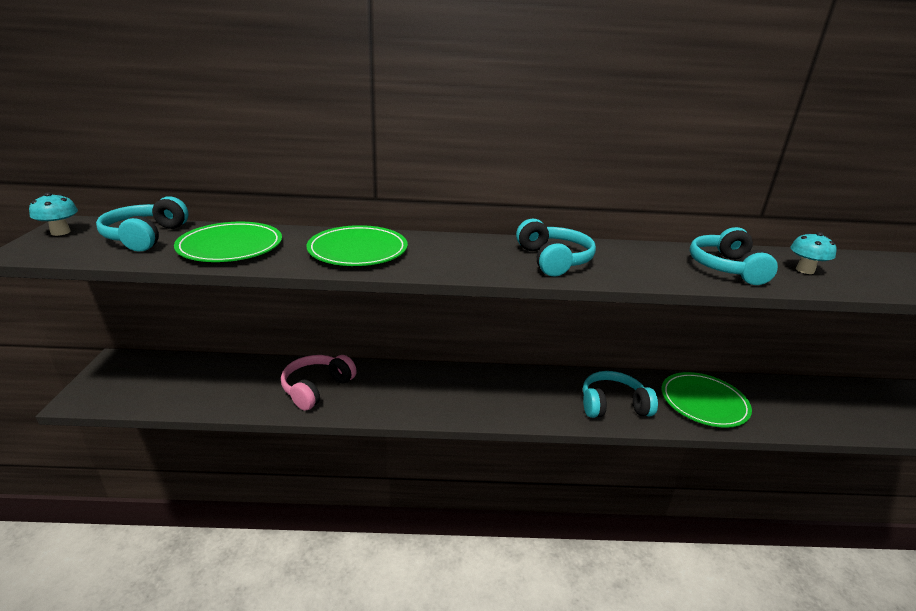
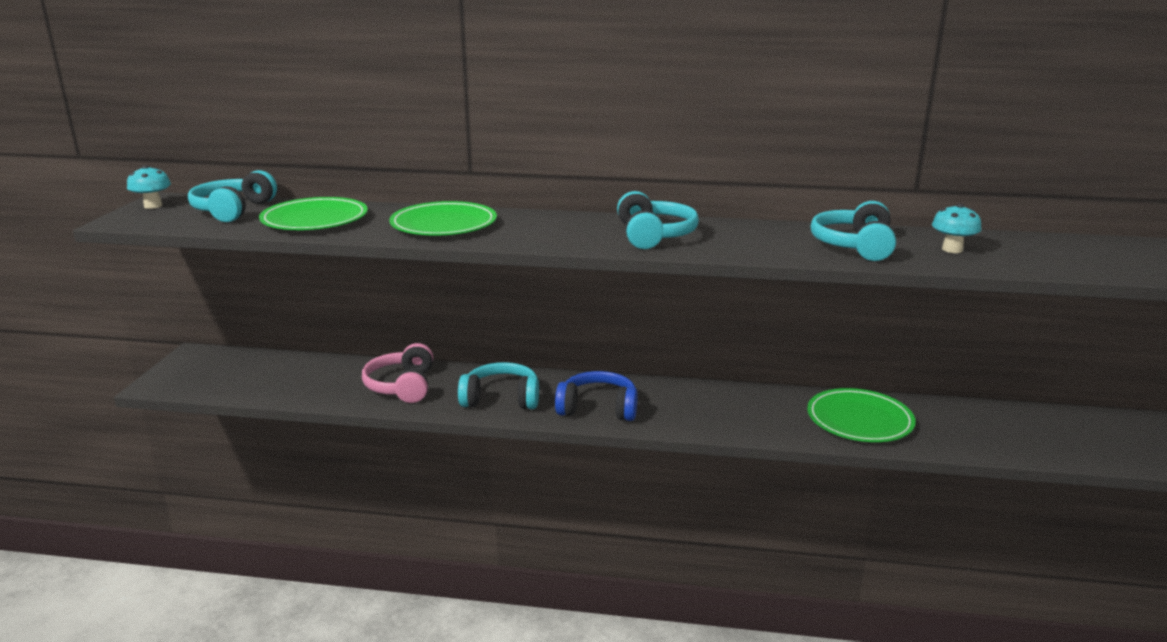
camera: 10 degrees right, 5 degrees down
(316, 388) = (402, 386): pink headphones -> pink headphones turned 45 degrees counterclockwise
(493, 403) = (598, 408): none -> blue headphones
(613, 405) = (742, 417): turquoise headphones -> turquoise headphones (501, 399)

